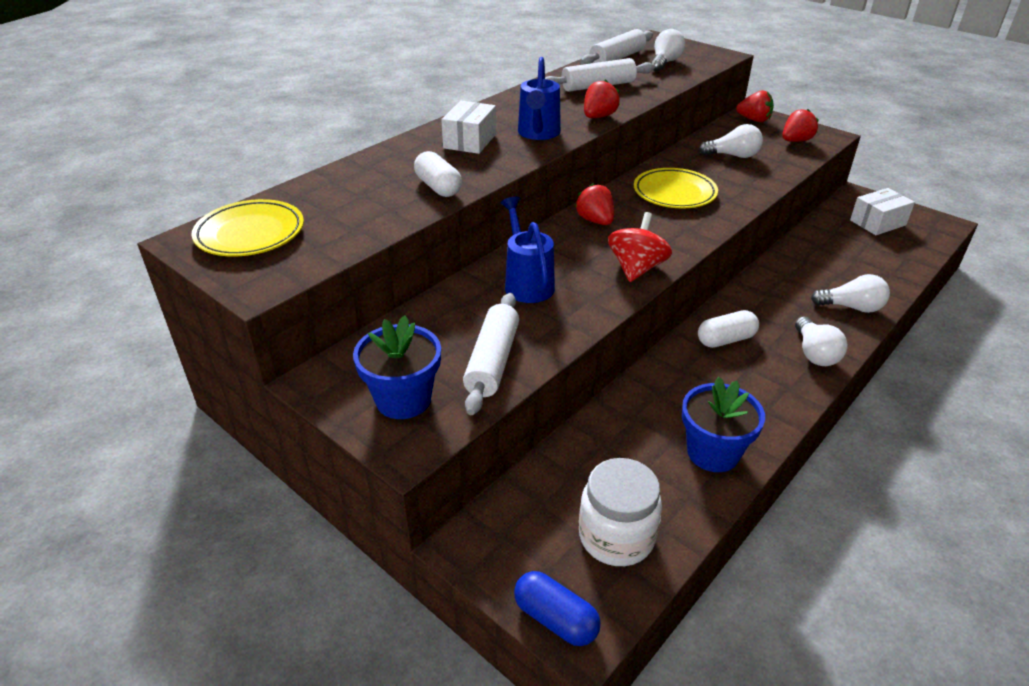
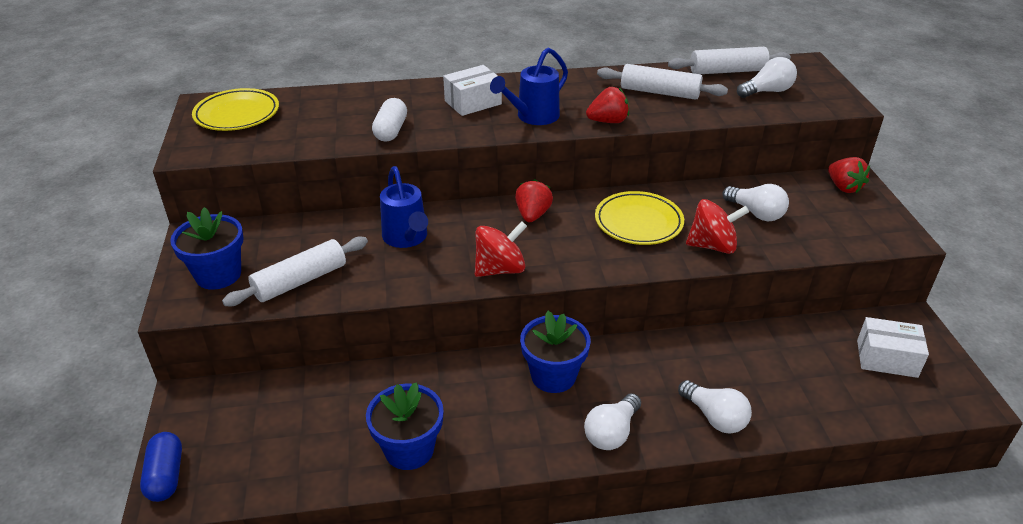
camera: 40 degrees right, 0 degrees up
(527, 283) = (406, 238): blue watering can -> blue watering can turned 135 degrees clockwise
(616, 537) = (266, 456): white jar -> none
(726, 340) = (553, 376): white capsule -> blue flower pot
(742, 187) = (712, 246): none -> red spinning top
(796, 141) = (852, 227): red strawberry -> none

